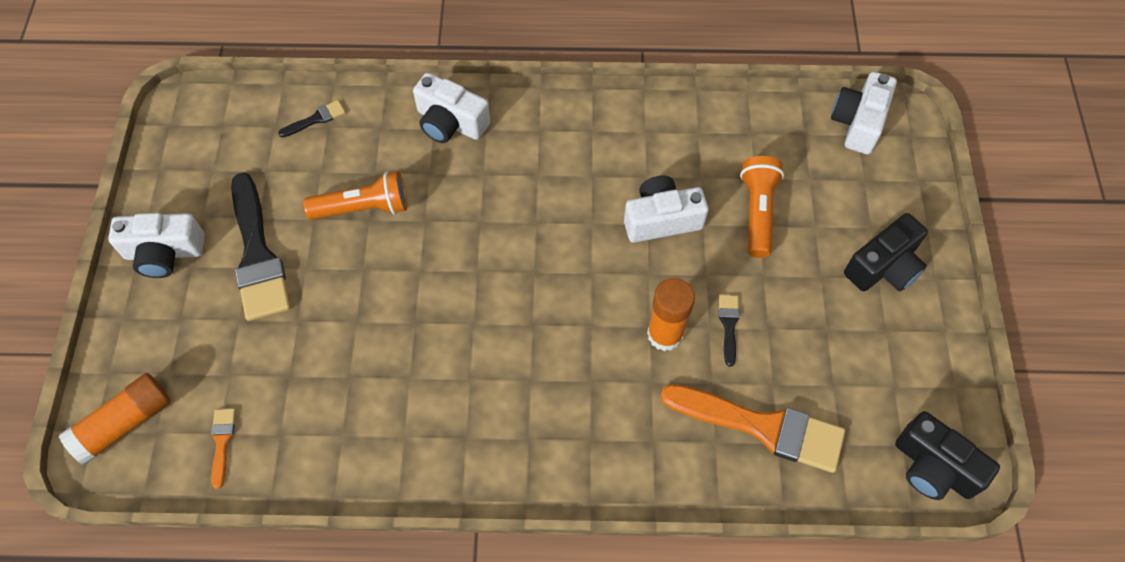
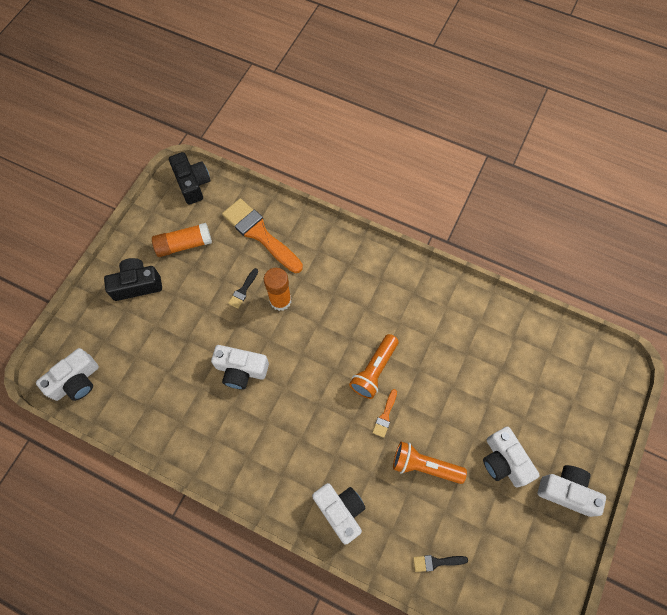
camera: 155 degrees left, 5 degrees up
(124, 424) = (603, 381): orange glue stick -> orange glue stick (184, 244)
(222, 442) = (548, 346): orange brush -> orange brush (385, 416)
(258, 255) = (504, 461): black brush -> white camera
(757, 212) = (182, 349): orange flashlight -> orange flashlight (374, 370)

